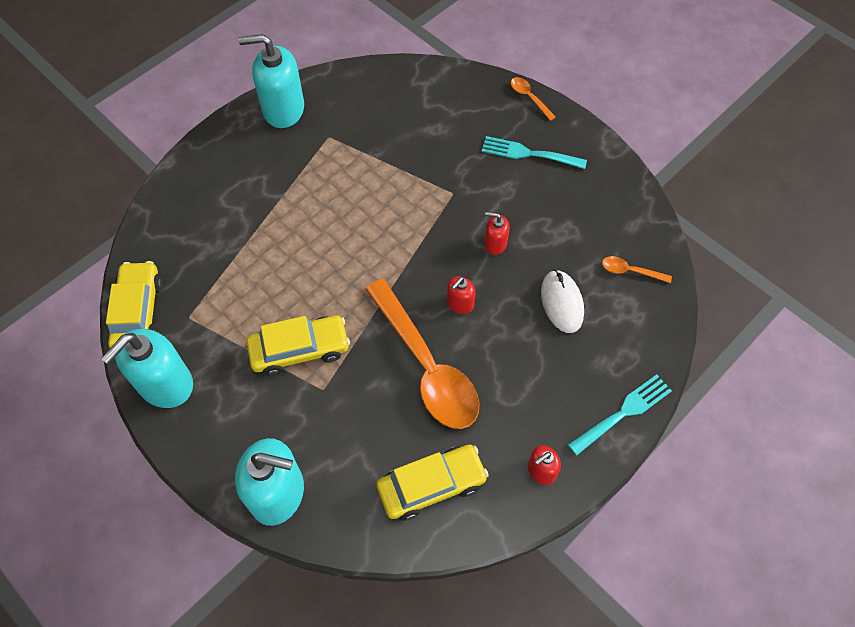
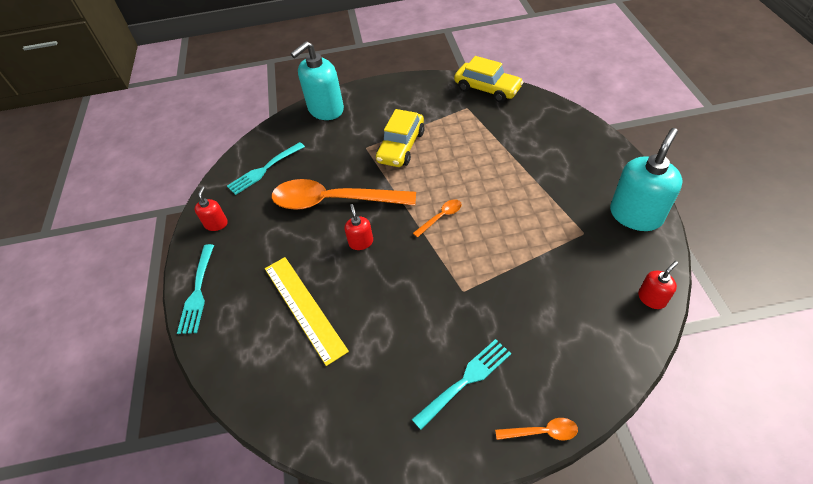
camera: 130 degrees right, 10 degrees down
(165, 384) = (429, 87): turquoise soap dispenser -> none
(431, 485) = (264, 170): yellow car -> turquoise fork
(495, 244) = (391, 293): red soap dispenser -> red soap dispenser (652, 298)
(561, 302) = (304, 307): white mouse -> yellow ruler
(630, 271) = (283, 380): orange spoon -> orange spoon (441, 217)

